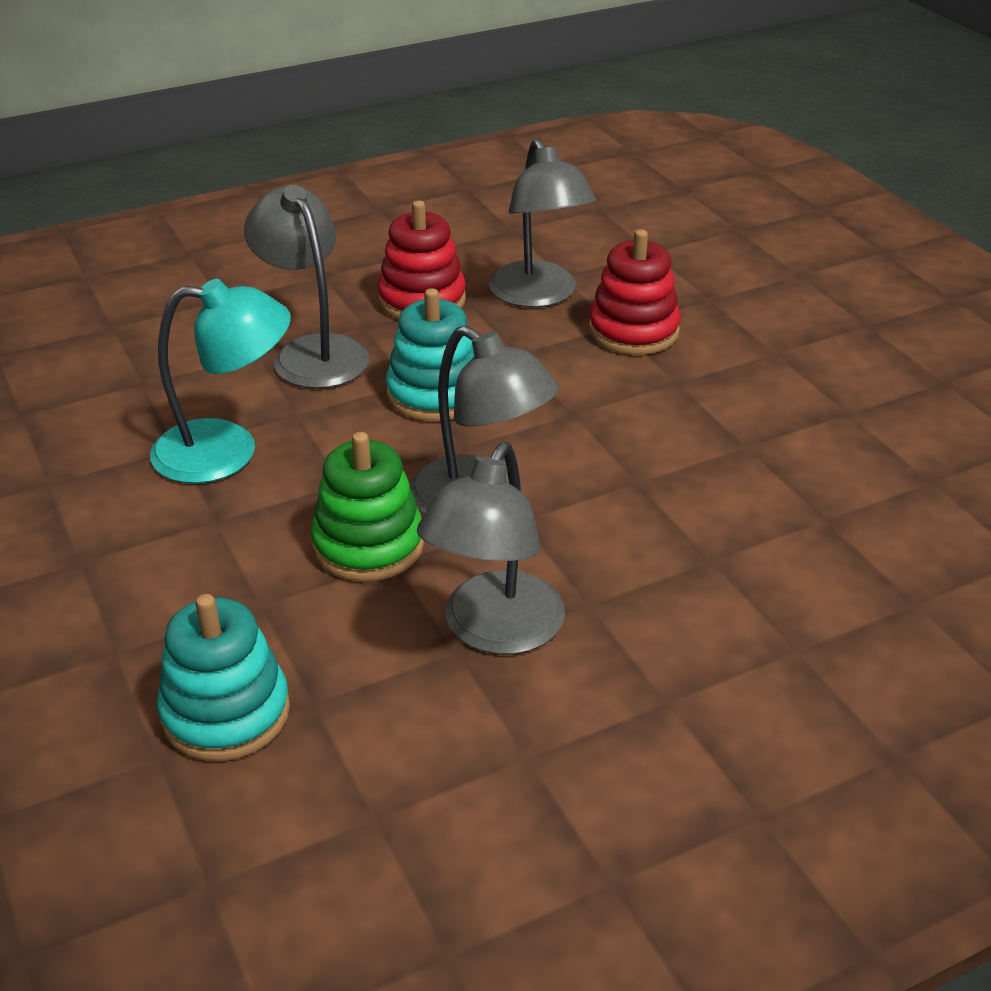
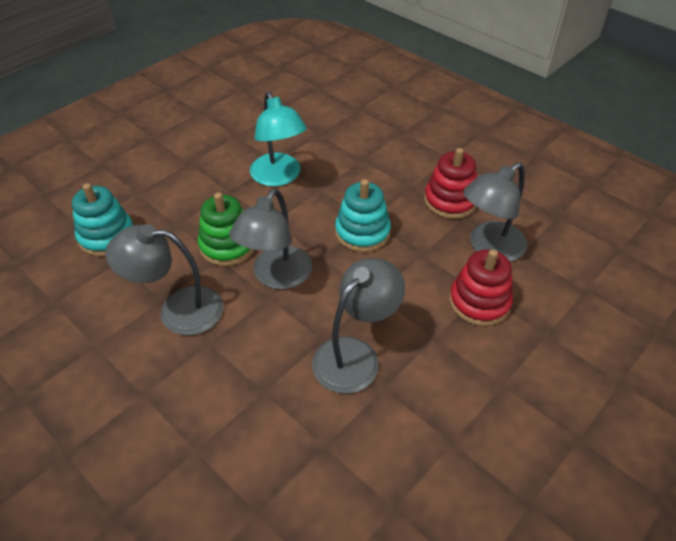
camera: 70 degrees right, 10 degrees up
(313, 352) = (375, 177): grey lamp -> grey lamp (355, 355)

